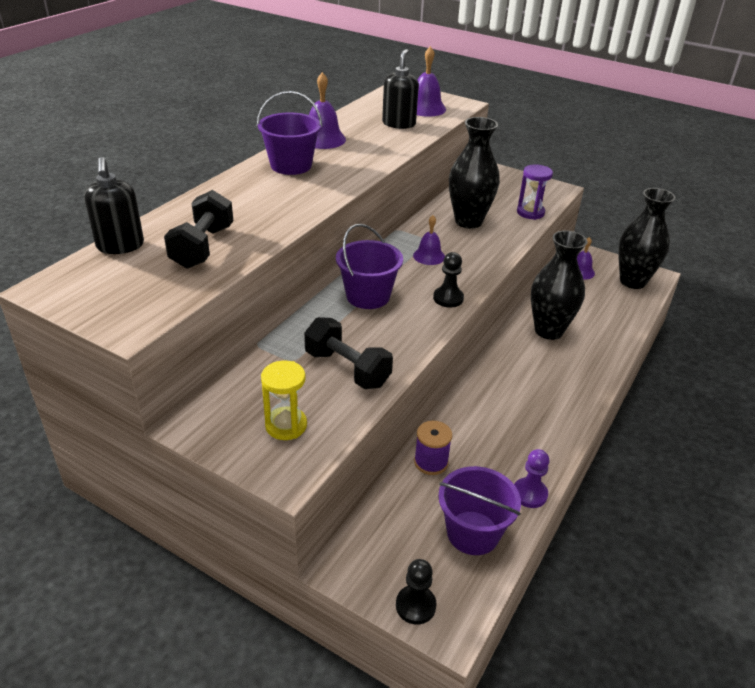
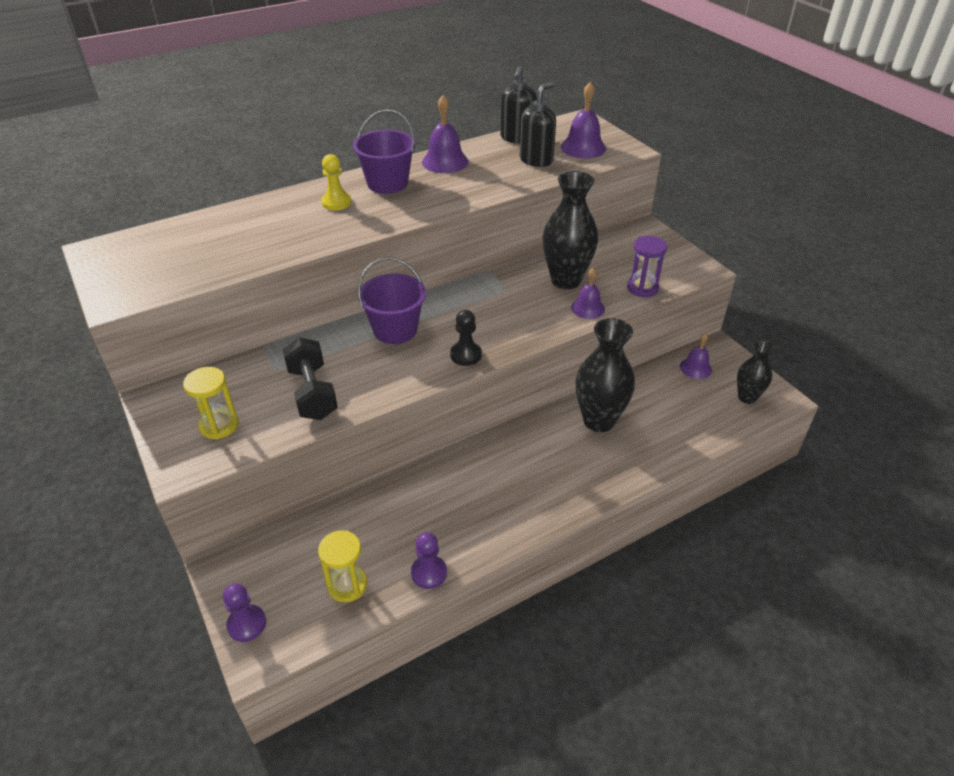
camera: 30 degrees right, 5 degrees up
(120, 246) = (178, 227): black soap dispenser -> black soap dispenser (517, 138)
(202, 247) = (235, 245): black dumbbell -> none
(261, 190) = (336, 202): none -> yellow pawn
(415, 605) = (247, 624): black pawn -> purple pawn
(429, 256) = (490, 306): purple bell -> purple bell (588, 308)
(431, 462) = (369, 506): purple spool -> none
(473, 533) = (347, 585): purple bucket -> yellow hourglass
(632, 281) = (747, 397): black vase -> black vase, size x0.59

